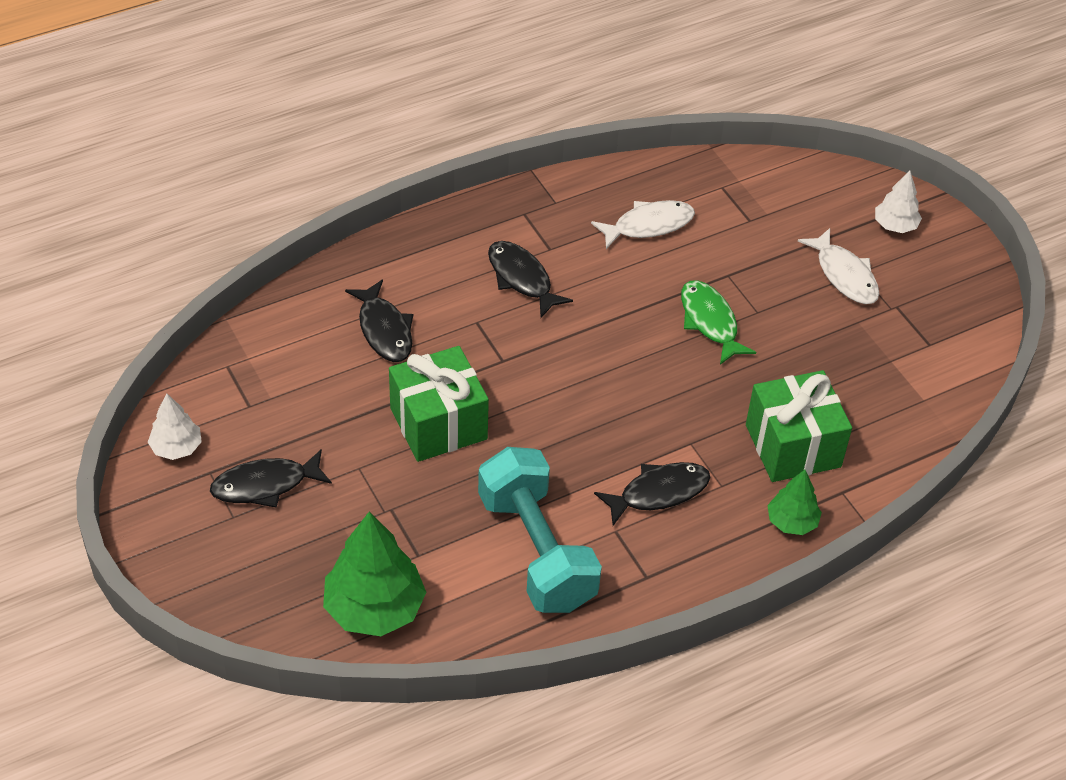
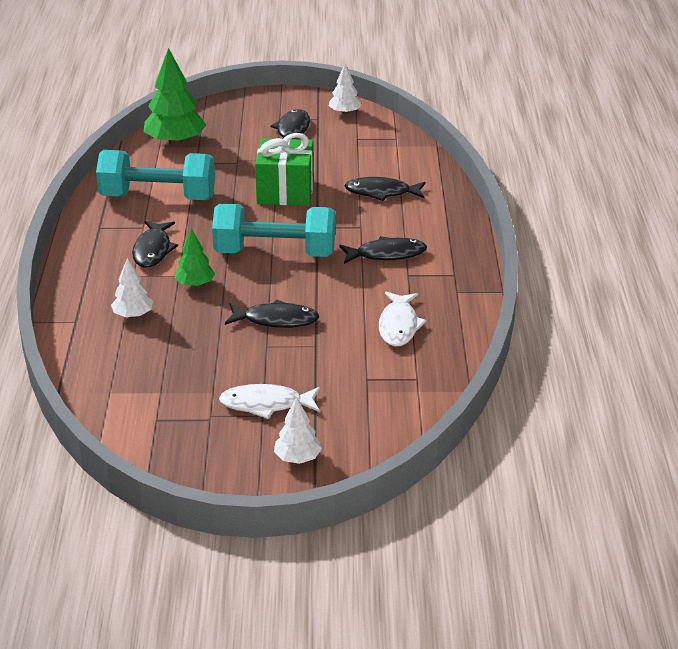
camera: 120 degrees right, 15 degrees down
(585, 375) = (275, 253): none -> turquoise dumbbell
(710, 322) = (276, 320): green fish -> black fish
(791, 522) = (76, 292): green tree -> green tree (195, 284)
(793, 446) = (133, 315): green gift -> white tree

